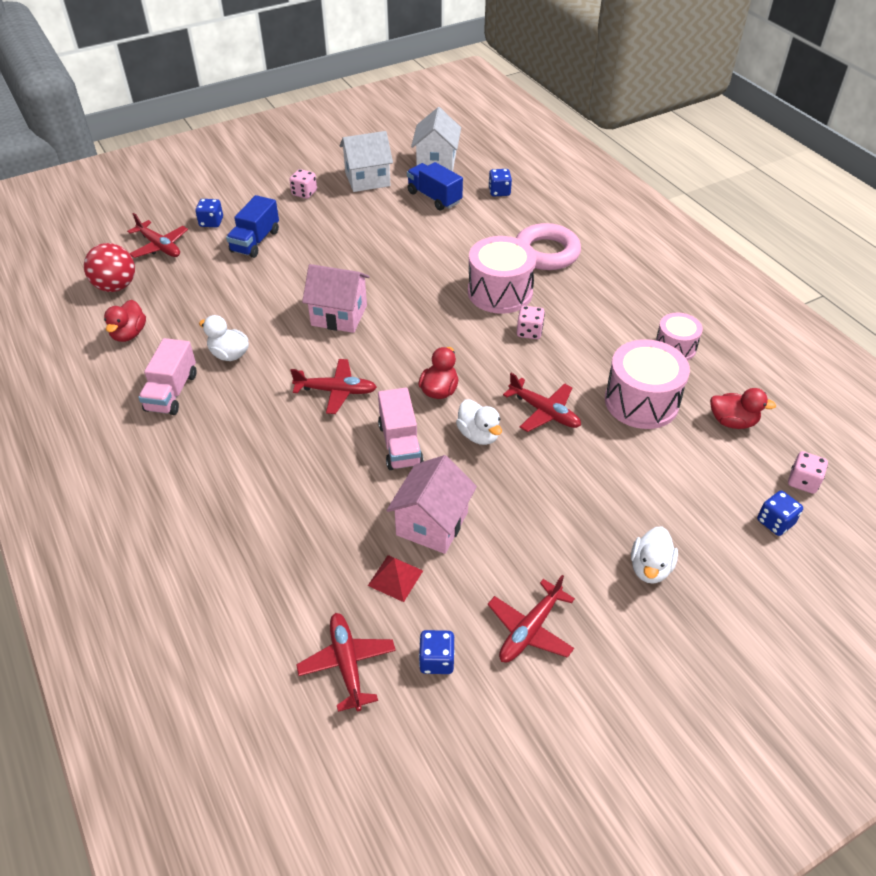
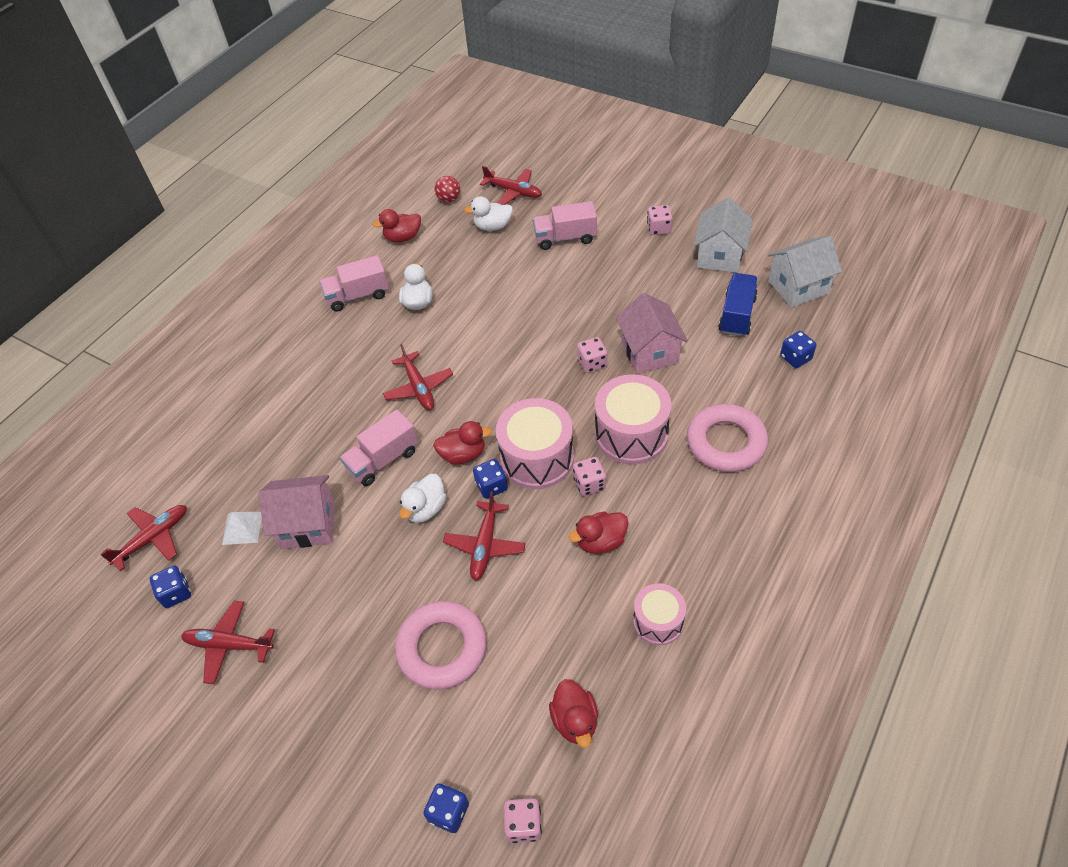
camera: 65 degrees right, 5 degrees up
(116, 286) = (449, 199): red ball -> red ball, size x0.61
(159, 246) = (513, 192): red plane -> red plane turned 75 degrees counterclockwise
(211, 222) = (567, 200): blue dice -> blue dice (491, 486)
(255, 241) = (565, 238): blue truck -> pink truck
(339, 315) = (511, 340): pink house -> pink house (649, 352)
(367, 179) = (719, 256): white house -> white house turned 60 degrees clockwise
(395, 578) = (242, 528): red pyramid -> white pyramid
(410, 282) = (592, 363): none -> pink dice
(587, 347) = (600, 541): none -> red duck
(627, 474) = (442, 648): none -> pink ring
(641, 401) = (551, 622): pink drum -> pink drum (537, 458)
(650, 568) = (335, 713): white duck -> white duck (493, 226)

